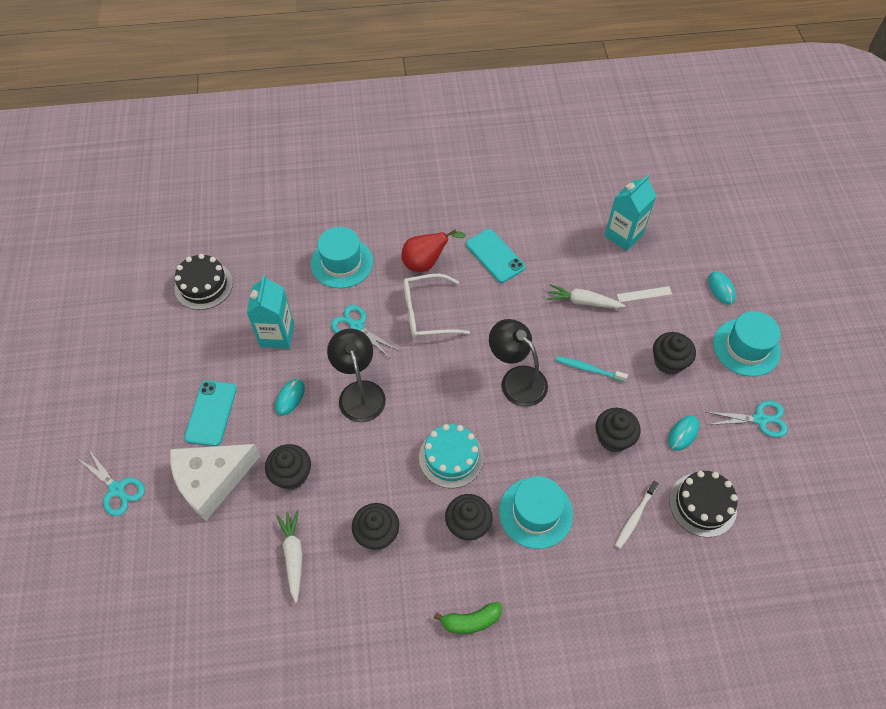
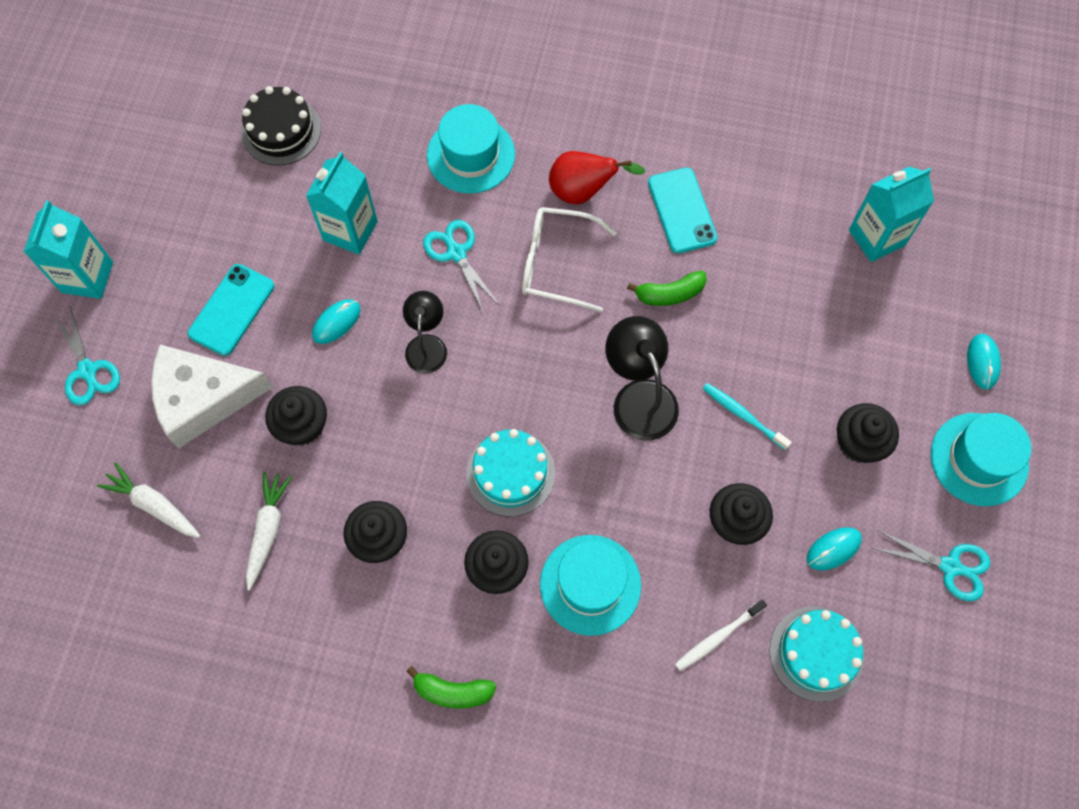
camera: 20 degrees right, 10 degrees up
(94, 424) = (87, 277): none -> turquoise carton
(359, 392) = (427, 345): black lamp -> black lamp, size x0.66
(509, 309) = (670, 294): none -> green banana
(583, 302) = (776, 317): white carrot -> white carrot (154, 505)
(644, 294) = (868, 334): white ruler -> none
(702, 504) = (816, 653): black cake -> turquoise cake

